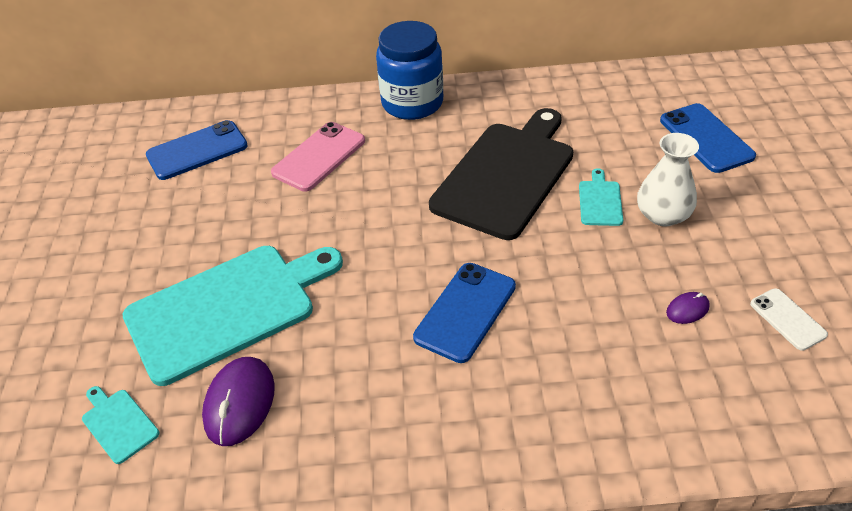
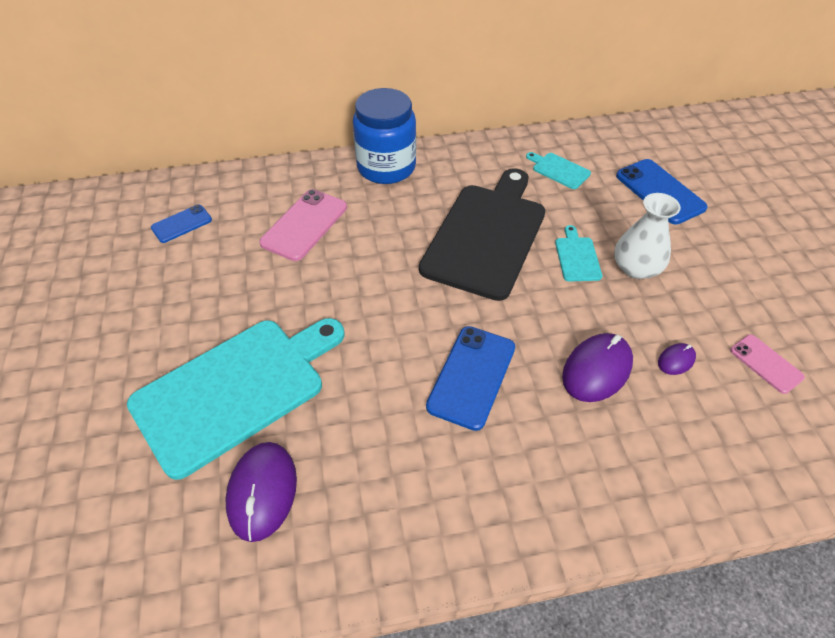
camera: 10 degrees left, 5 degrees up
(118, 423) = (137, 525): turquoise cutting board -> turquoise cutting board (559, 170)
(197, 151) = (182, 224): blue phone -> blue phone, size x0.60
(599, 313) = (597, 369): none -> purple mouse
(787, 319) = (766, 364): white phone -> pink phone

